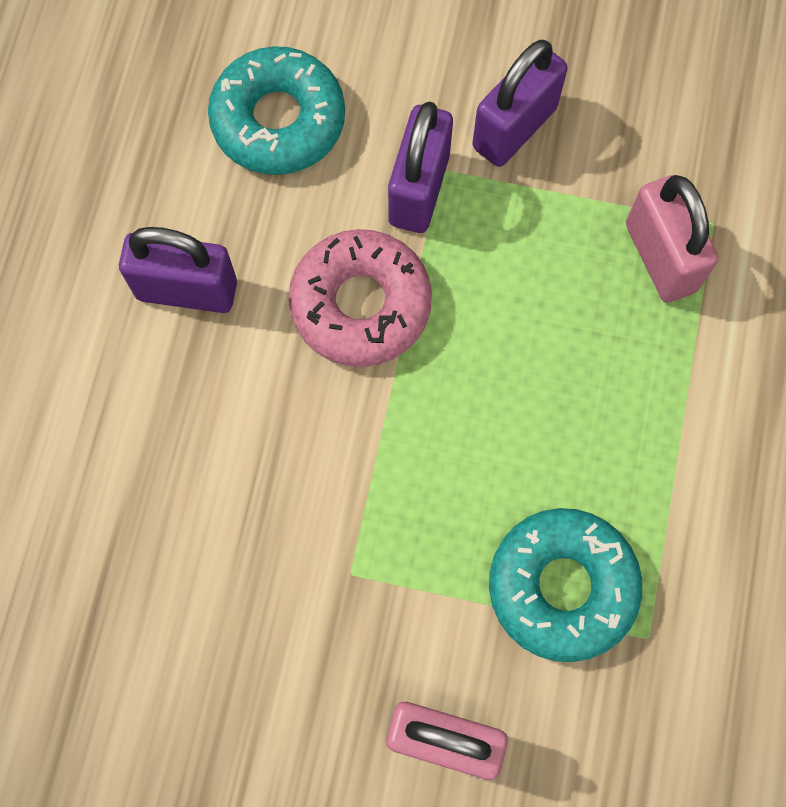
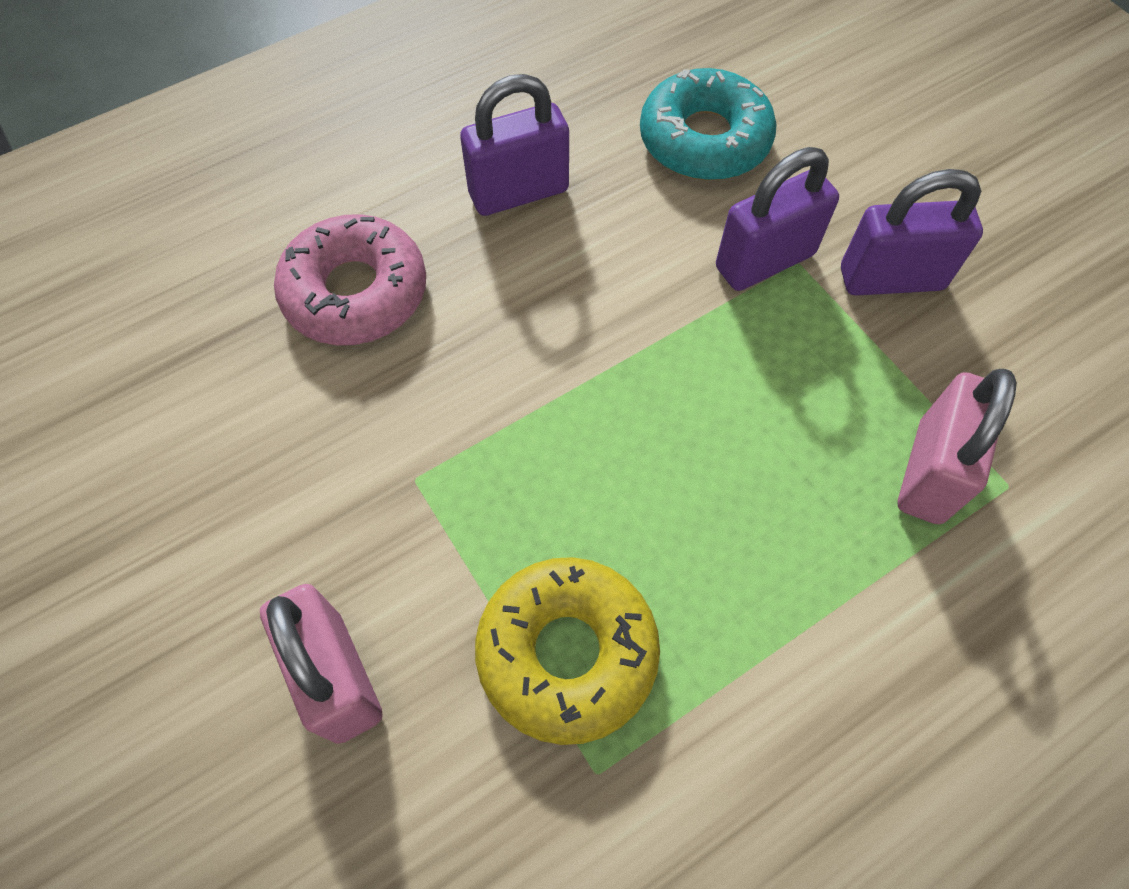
camera: 45 degrees right, 10 degrees down
(187, 290) = (519, 192): purple padlock -> purple padlock turned 75 degrees counterclockwise
(360, 304) = (633, 301): pink donut -> pink donut (355, 292)
(562, 587) = (567, 653): turquoise donut -> yellow donut

